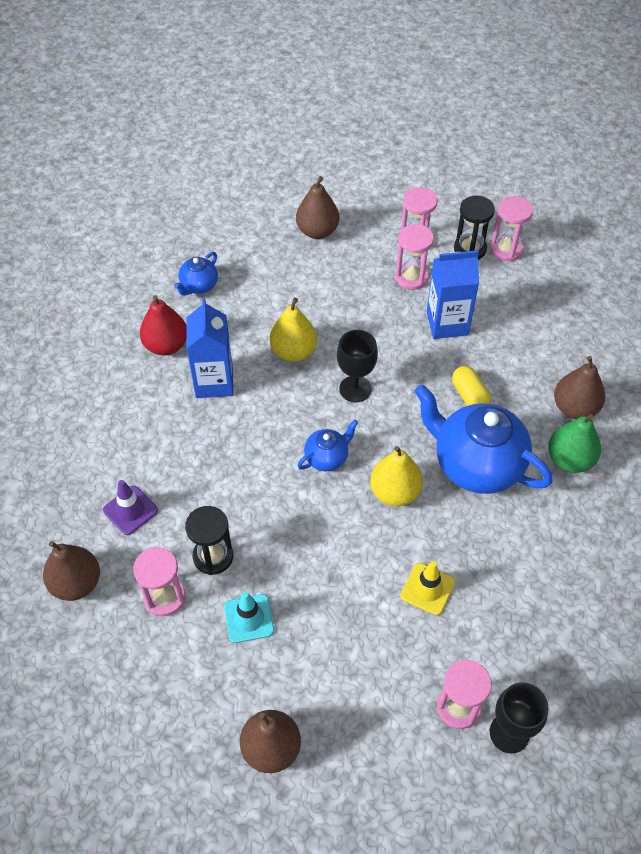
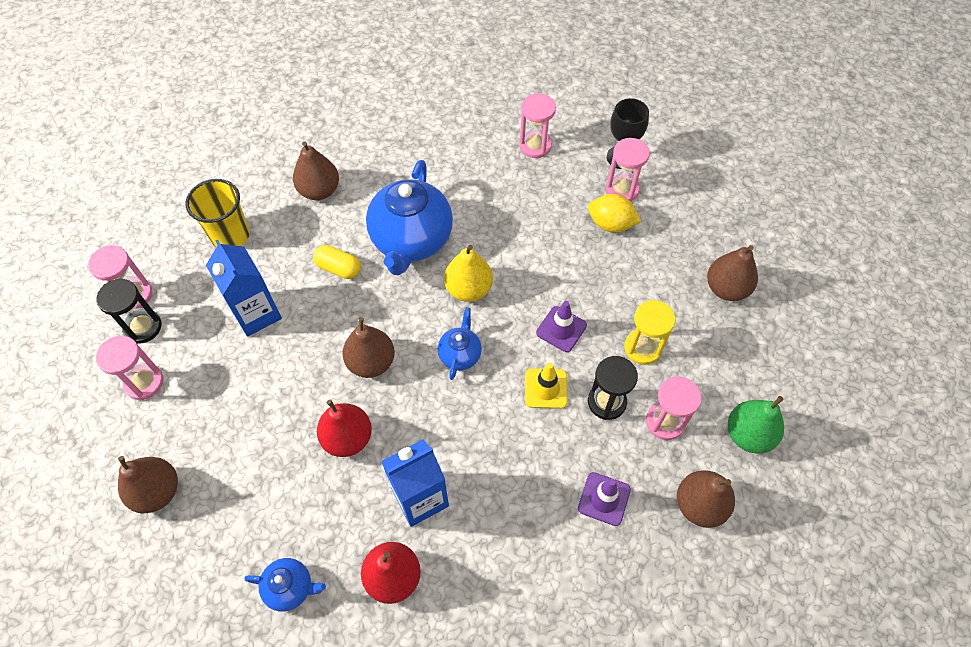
camera: 115 degrees left, 5 degrees up
(249, 618) = (642, 348): turquoise traffic cone -> yellow hourglass
(293, 351) = (348, 438): yellow pear -> red pear
(309, 554) = (561, 329): none -> purple traffic cone
(327, 457) = (460, 354): blue teapot -> blue teapot turned 75 degrees clockwise
(355, 389) = (371, 362): black goblet -> brown pear
(411, 277) = (202, 367): pink hourglass -> pink hourglass (535, 146)
(414, 667) = (610, 224): none -> yellow lemon
(427, 589) = (544, 237): yellow traffic cone -> yellow traffic cone (546, 388)
(469, 395) = (339, 268): yellow capsule -> yellow capsule turned 75 degrees clockwise
(545, 325) = (230, 235): none -> yellow cup
(569, 459) = (375, 181): green pear -> green pear (748, 434)

